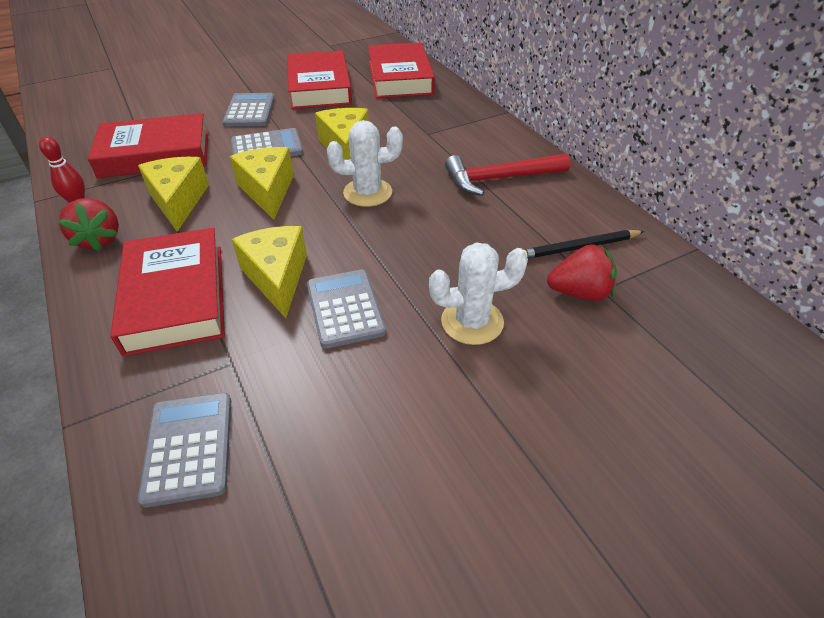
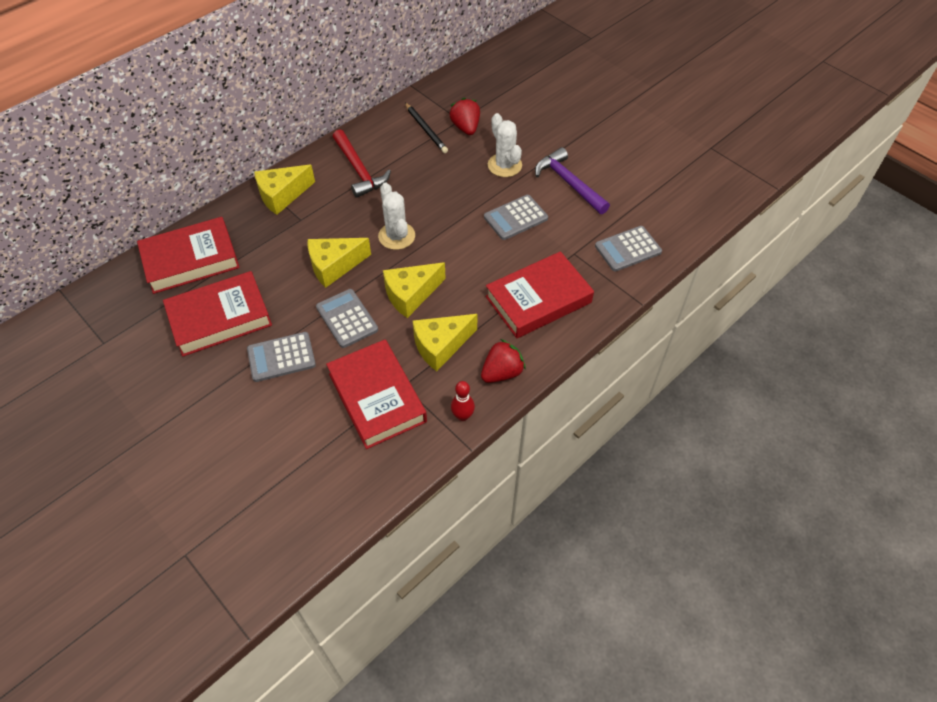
camera: 105 degrees left, 10 degrees up
(277, 277) = (502, 256): yellow cheese -> yellow cheese (282, 195)
(397, 403) = (569, 183): none -> purple hammer

